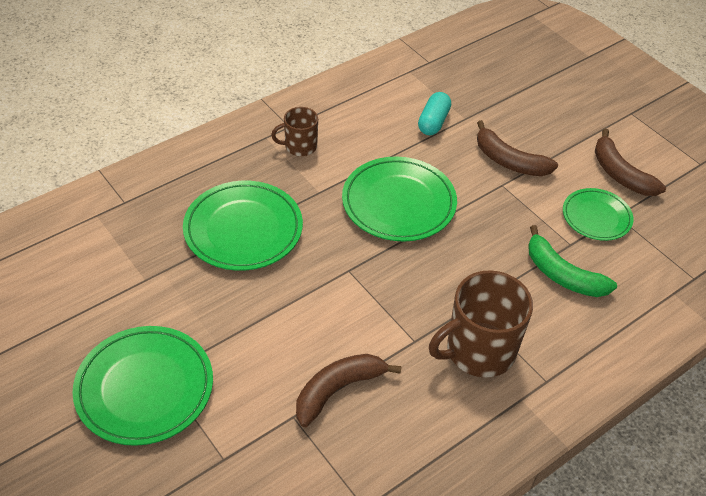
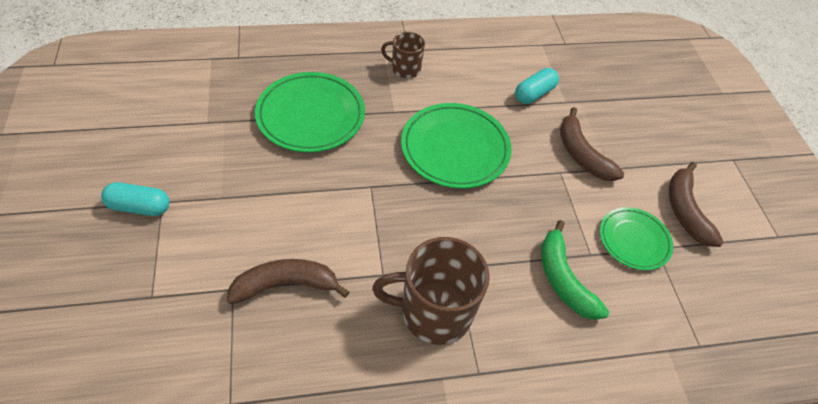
camera: 25 degrees right, 5 degrees up
(144, 388) = (139, 207): green plate -> turquoise capsule

